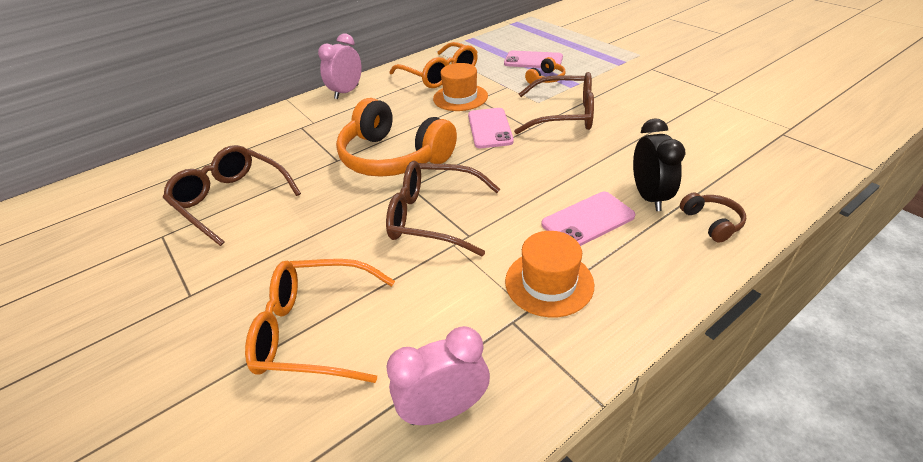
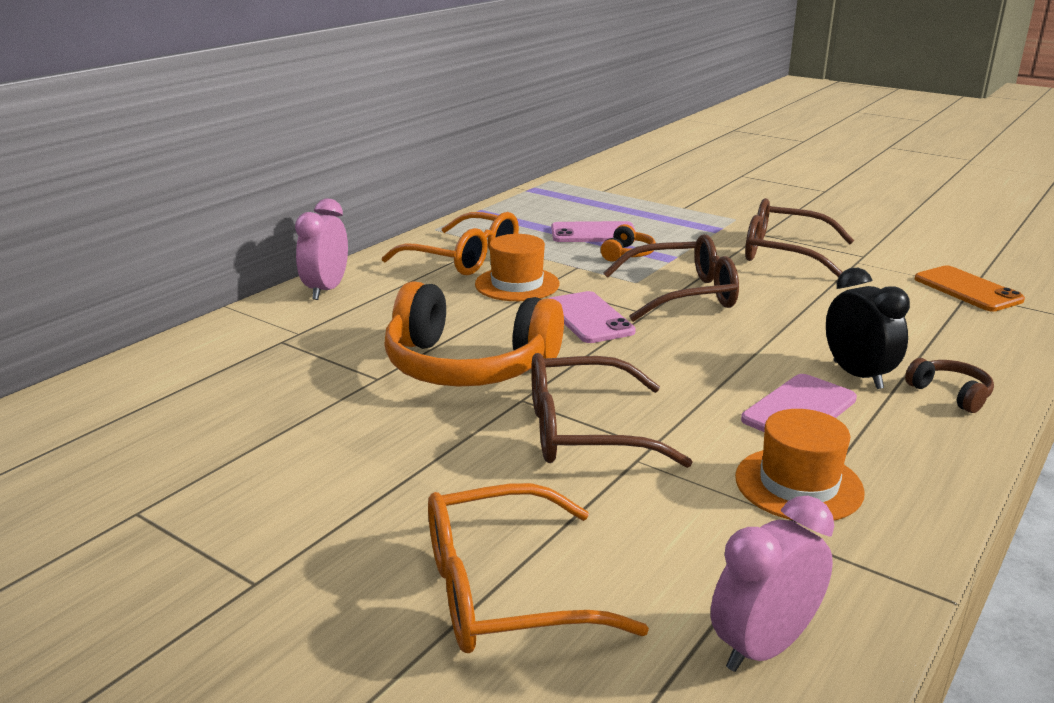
camera: 20 degrees left, 15 degrees down
(231, 200) = (231, 449): brown glasses -> brown glasses (784, 253)
(785, 130) = (967, 289): none -> orange phone

